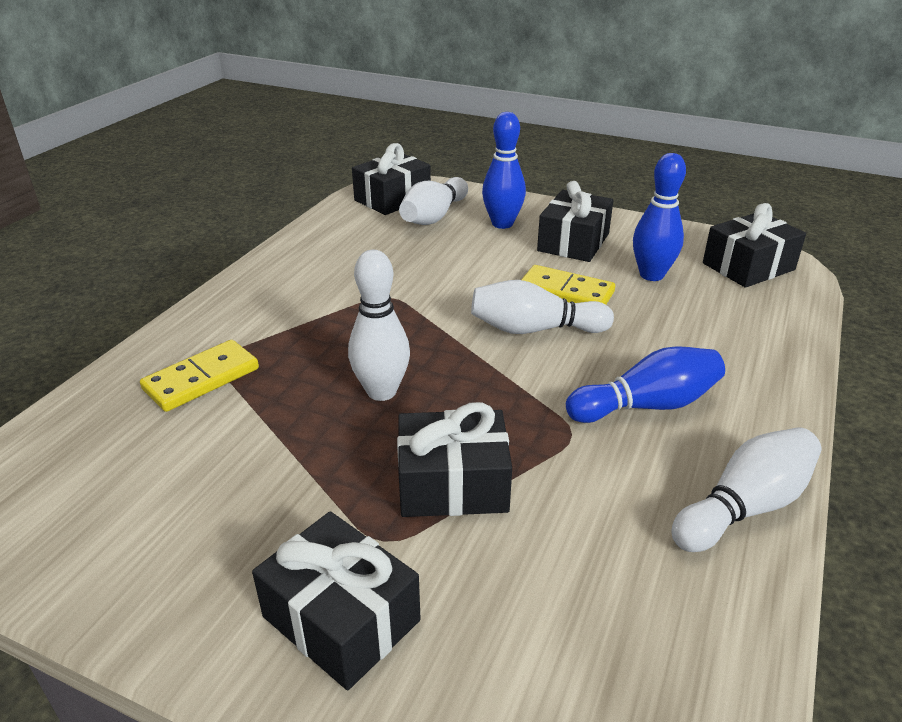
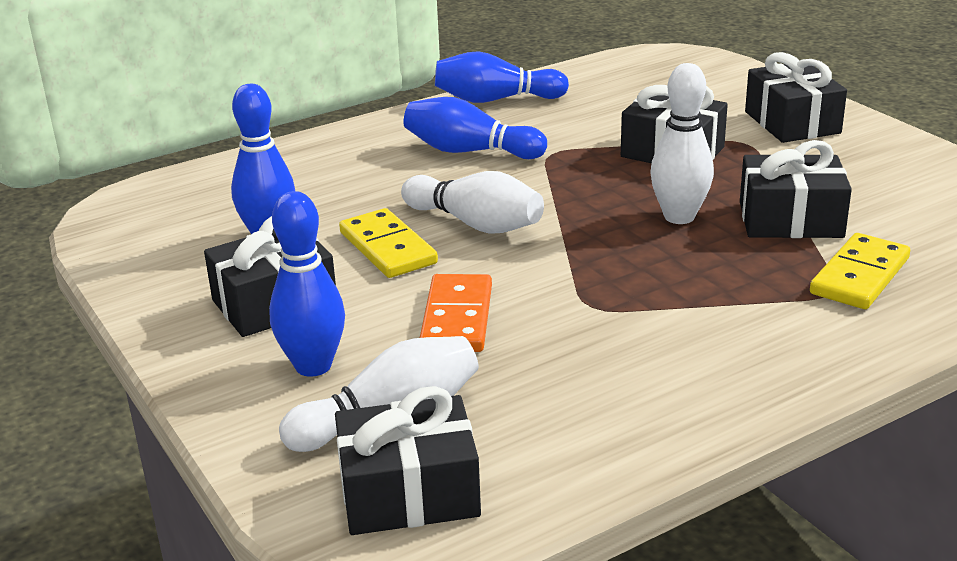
camera: 145 degrees left, 5 degrees down
(201, 379) = (859, 276): yellow domino -> yellow domino turned 45 degrees counterclockwise
(460, 265) = (457, 318): none -> orange domino
(744, 507) = (496, 100): white bowling pin -> blue bowling pin
(748, 266) = (159, 215): black gift -> black gift (790, 220)

